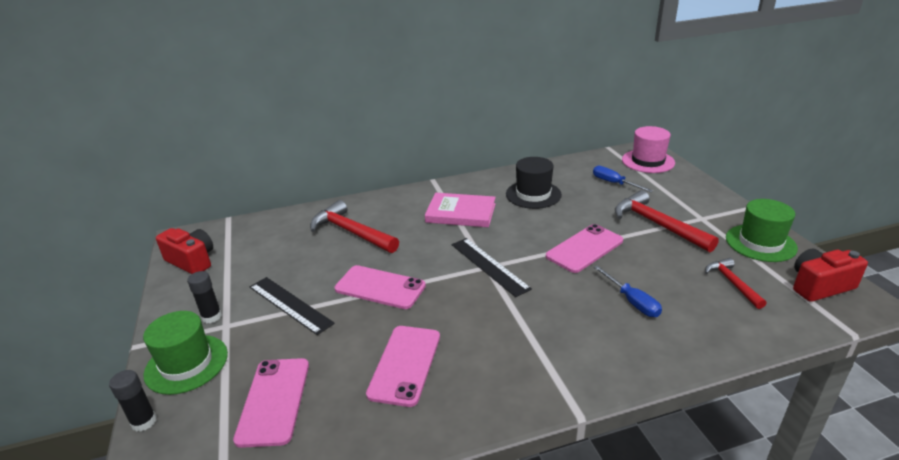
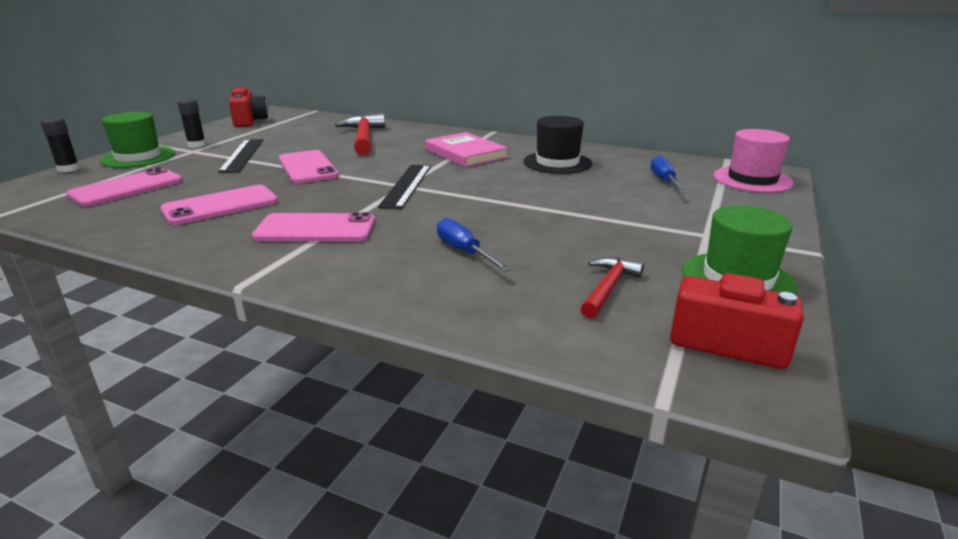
camera: 40 degrees right, 5 degrees down
(584, 248) = (513, 206): pink phone -> pink phone (316, 229)
(632, 301) = (464, 251): blue screwdriver -> blue screwdriver turned 135 degrees clockwise
(657, 225) = (636, 220): red hammer -> none

